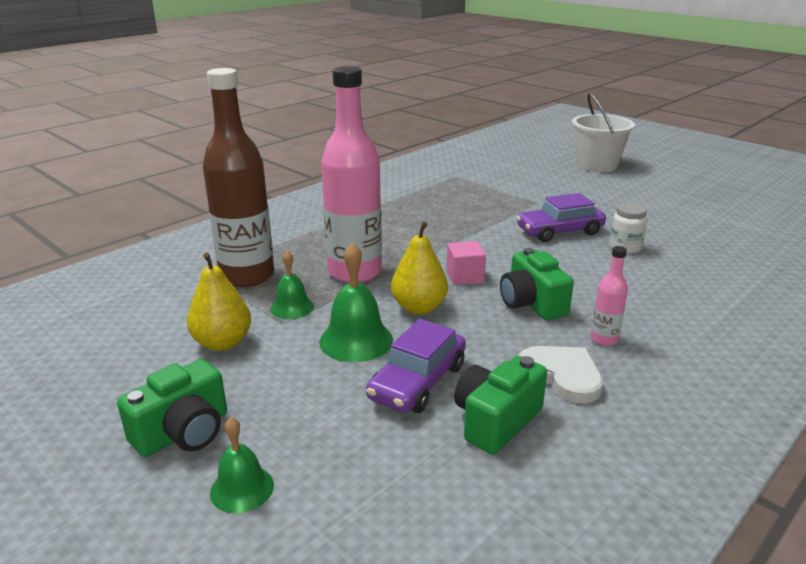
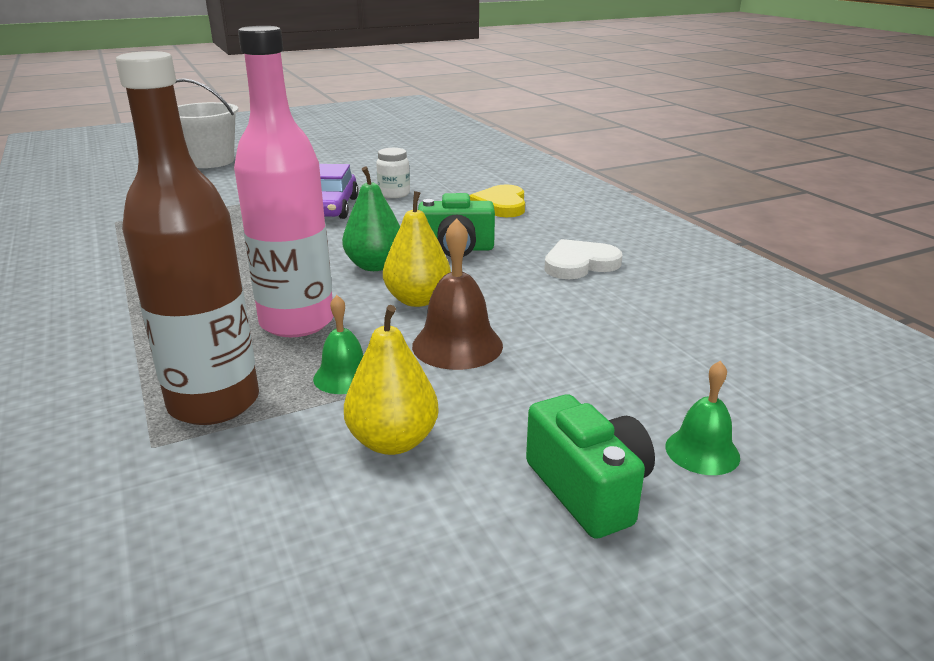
camera: 70 degrees left, 0 degrees up
(356, 340) = (457, 345): green bell -> brown bell
(417, 382) = (556, 325): purple car -> none
(465, 276) = (375, 266): pink cube -> green pear
(496, 421) = (632, 302): green camera -> none
(604, 339) = (536, 237): pink bottle -> none
(667, 304) = (501, 205): none -> yellow heart

